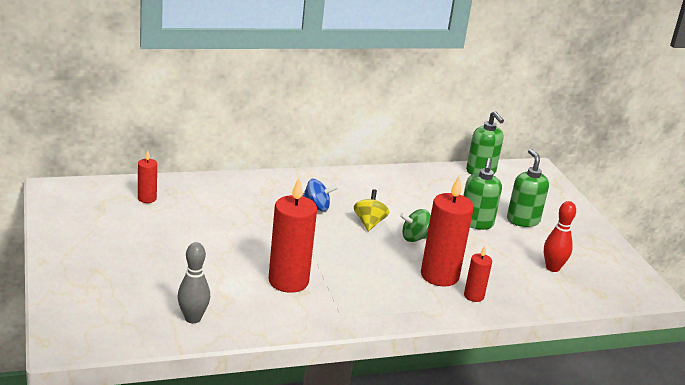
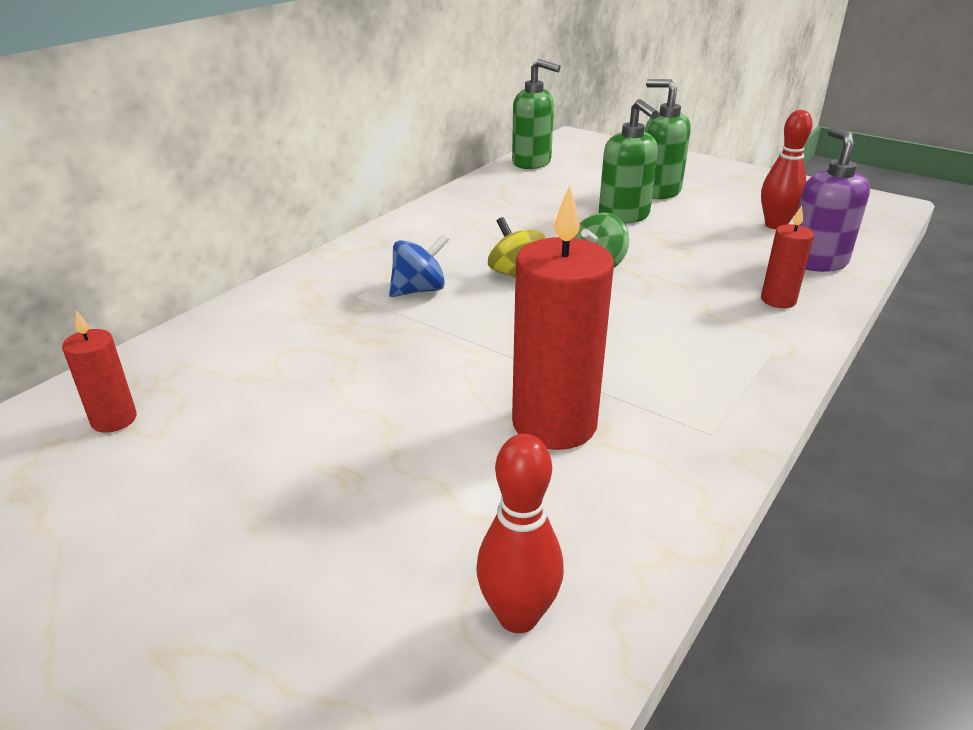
camera: 35 degrees left, 5 degrees up
(193, 318) = (518, 616): grey bowling pin -> red bowling pin
(439, 276) = (703, 297): red candle -> none
(534, 293) = (816, 262): none -> purple soap dispenser

